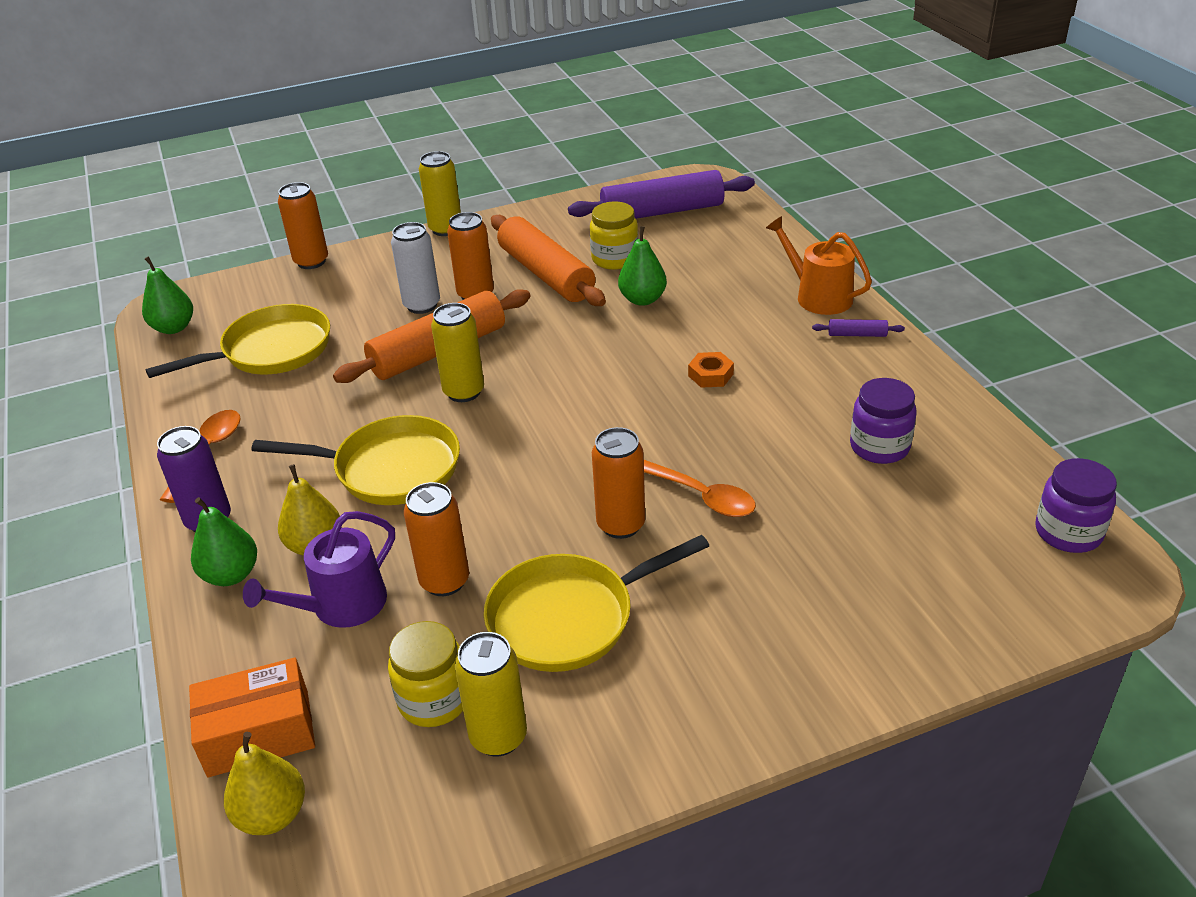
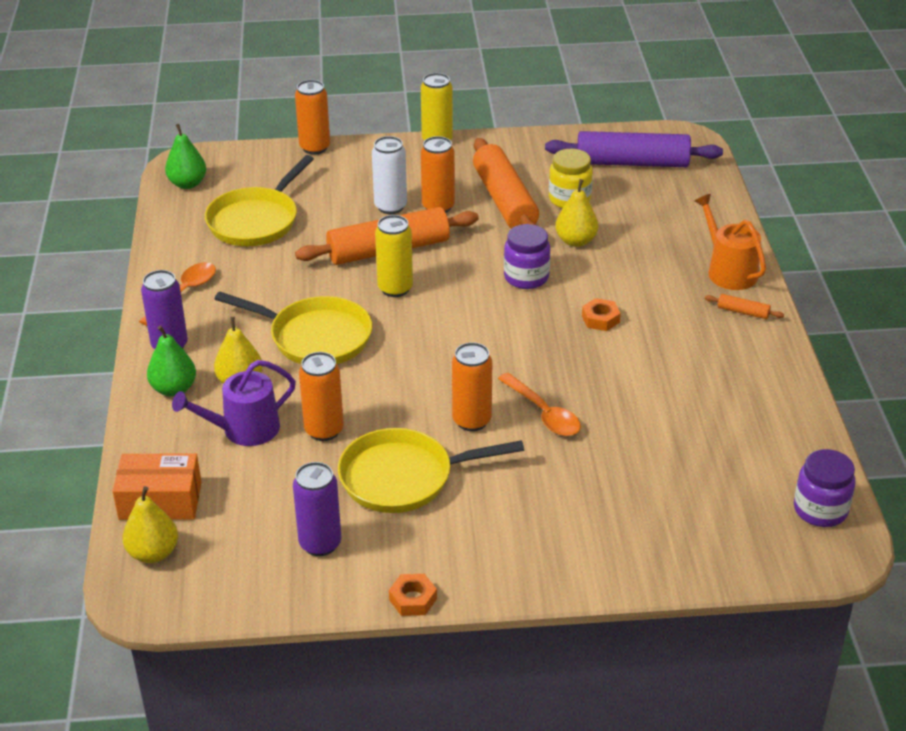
camera: 15 degrees right, 0 degrees up
(270, 351) = (256, 220): yellow pan -> yellow pan turned 135 degrees clockwise
(434, 700) = (285, 509): yellow jar -> none
(498, 737) = (320, 543): yellow can -> purple can
(642, 299) = (576, 241): green pear -> yellow pear
(653, 783) = (413, 599): none -> orange nut
(857, 334) = (743, 312): purple rolling pin -> orange rolling pin
(879, 447) = (707, 409): purple jar -> purple jar (526, 277)

